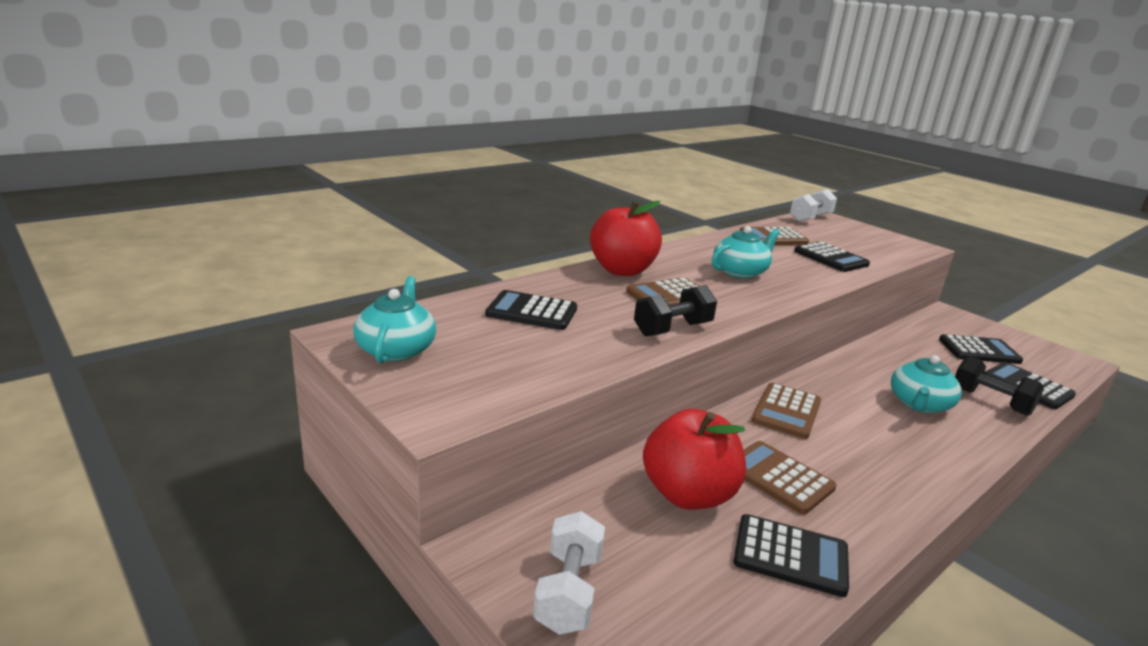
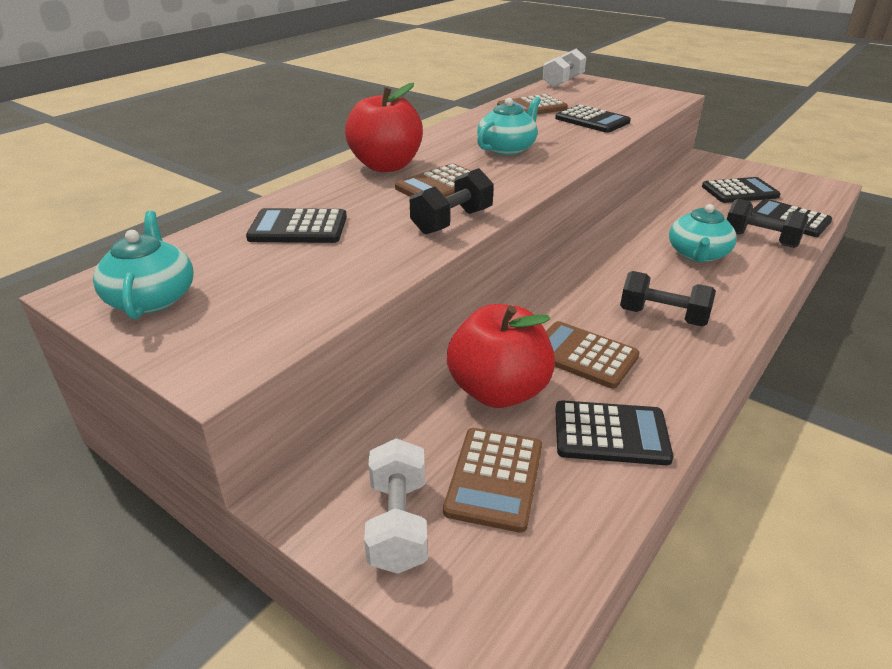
camera: 10 degrees left, 10 degrees up
(786, 411) = (576, 285): brown calculator -> brown calculator (494, 478)
(868, 457) = (662, 316): none -> black dumbbell

